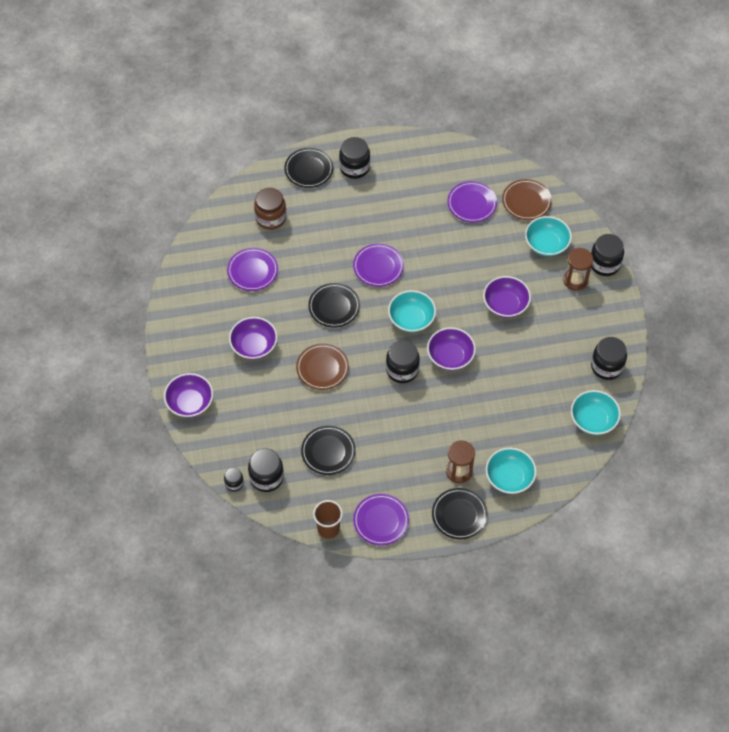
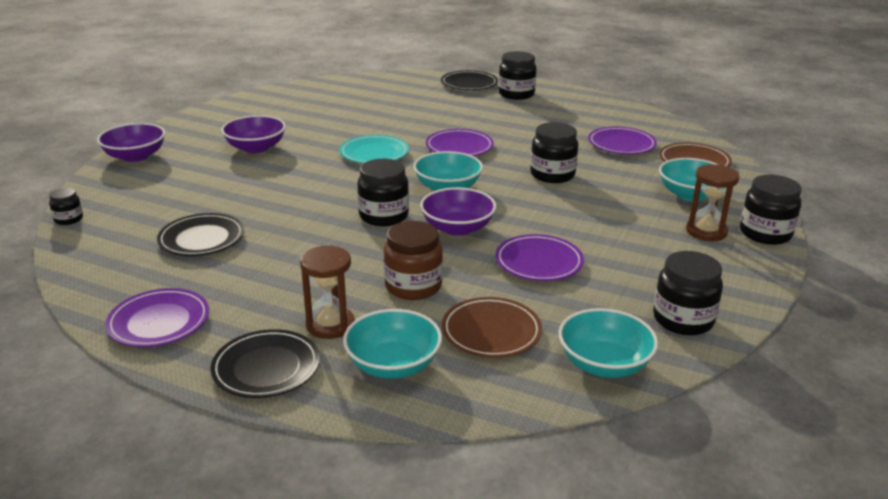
camera: 35 degrees right, 30 degrees down
(252, 271) = (329, 112): purple plate -> purple plate (538, 262)
(266, 477) = (106, 229): black jar -> black jar (552, 175)
(271, 218) = (393, 94): brown jar -> brown jar (413, 286)
(322, 368) = (297, 183): brown plate -> brown plate (491, 332)
(328, 528) = (90, 298): brown cup -> none
(334, 307) = (374, 153): black plate -> turquoise plate
(505, 305) = (582, 217): purple bowl -> none

